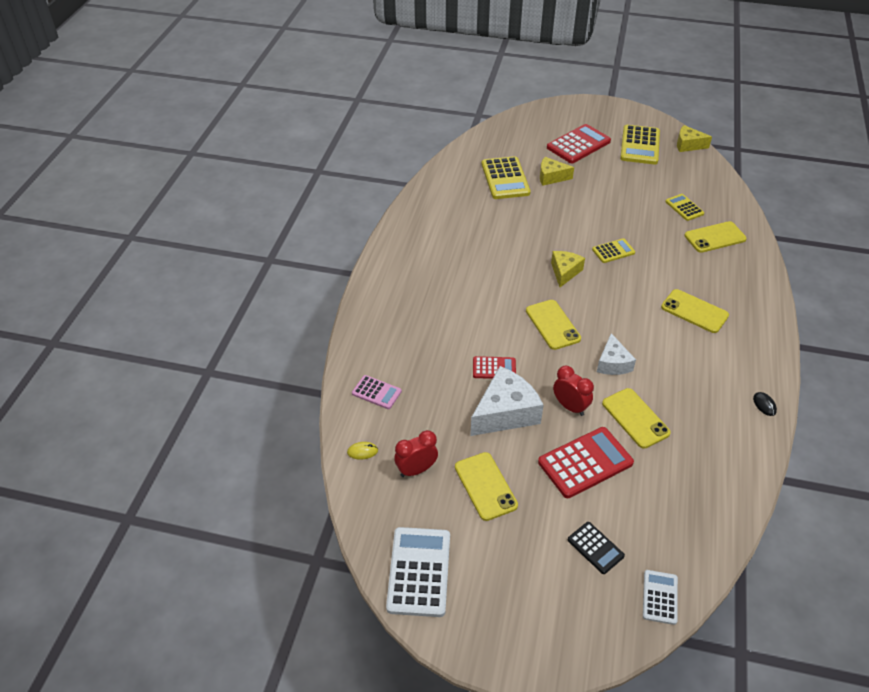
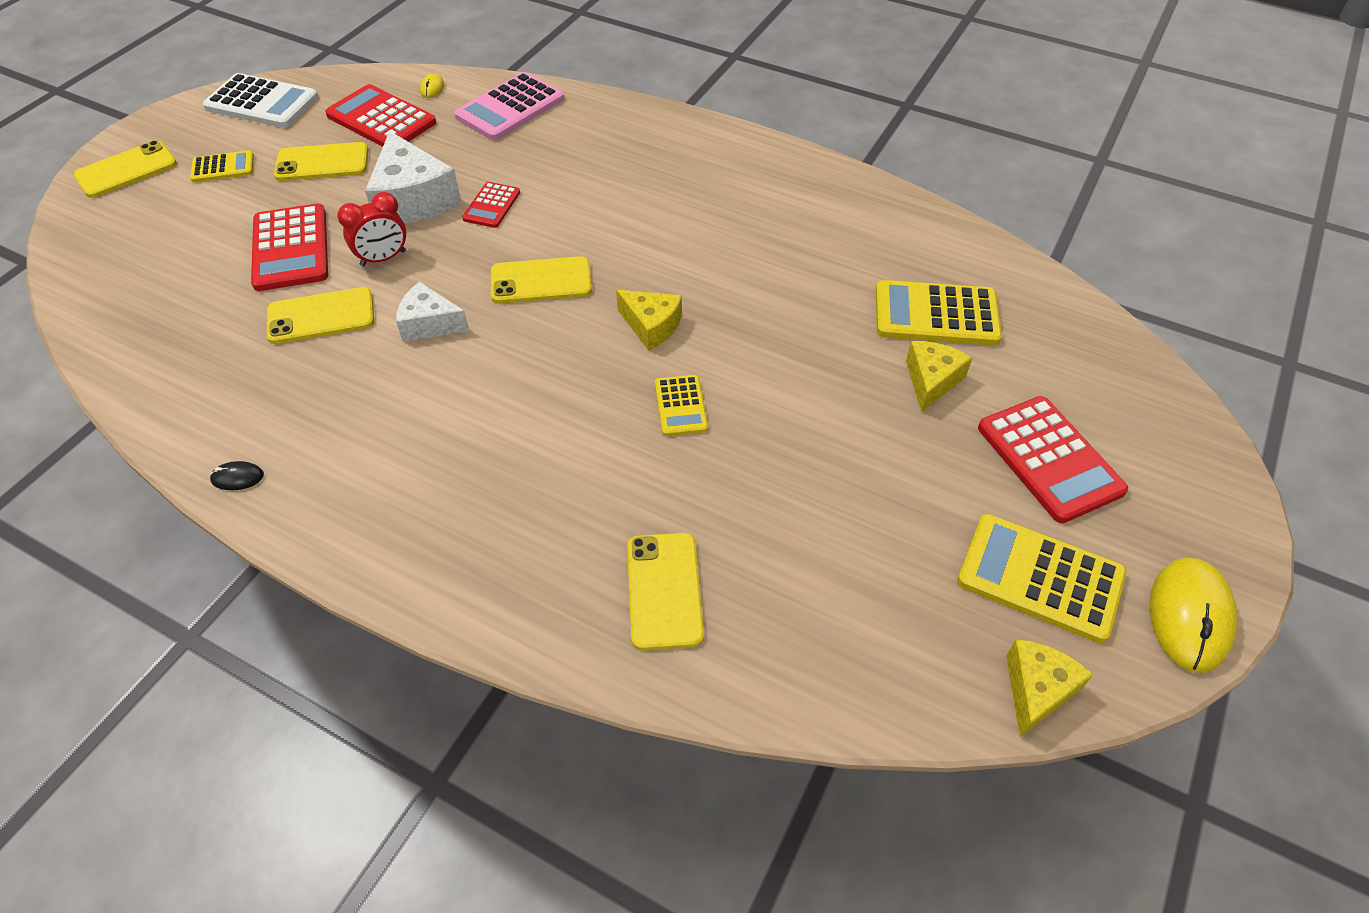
camera: 105 degrees right, 5 degrees up
(376, 392) = (510, 108): pink calculator -> pink calculator, size x1.78
(416, 470) = (381, 119): red clock -> red calculator
(595, 548) = (179, 225): black calculator -> none
(633, 114) = (1189, 616): none -> yellow mouse
(660, 597) = (81, 257): white calculator -> none
(684, 208) = (780, 574): yellow calculator -> yellow calculator (223, 167)
(694, 311) = (479, 467): yellow phone -> yellow phone (126, 170)

